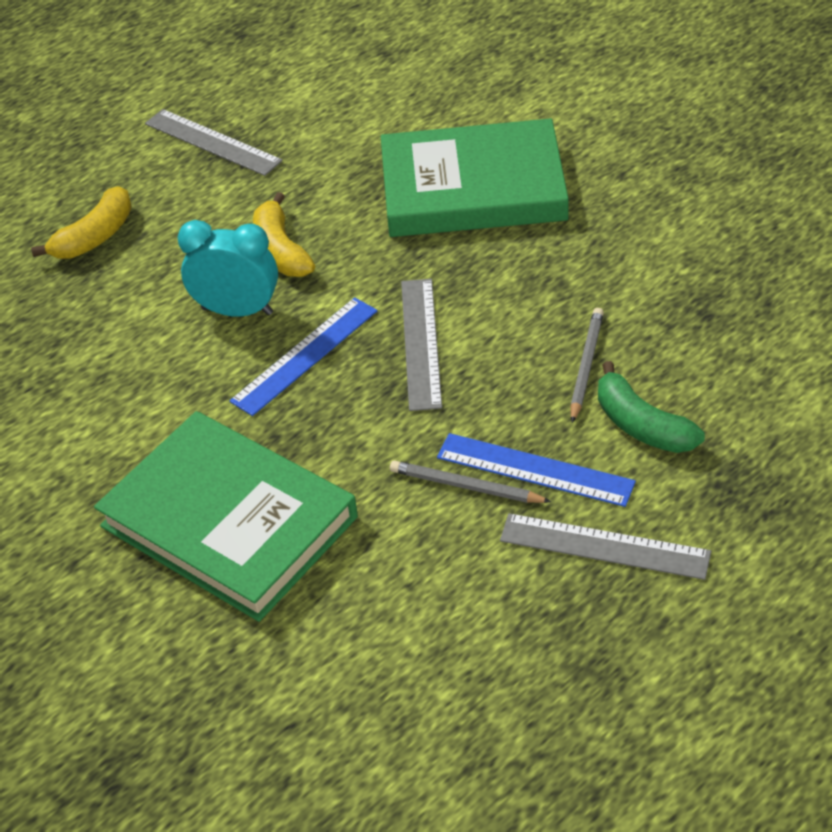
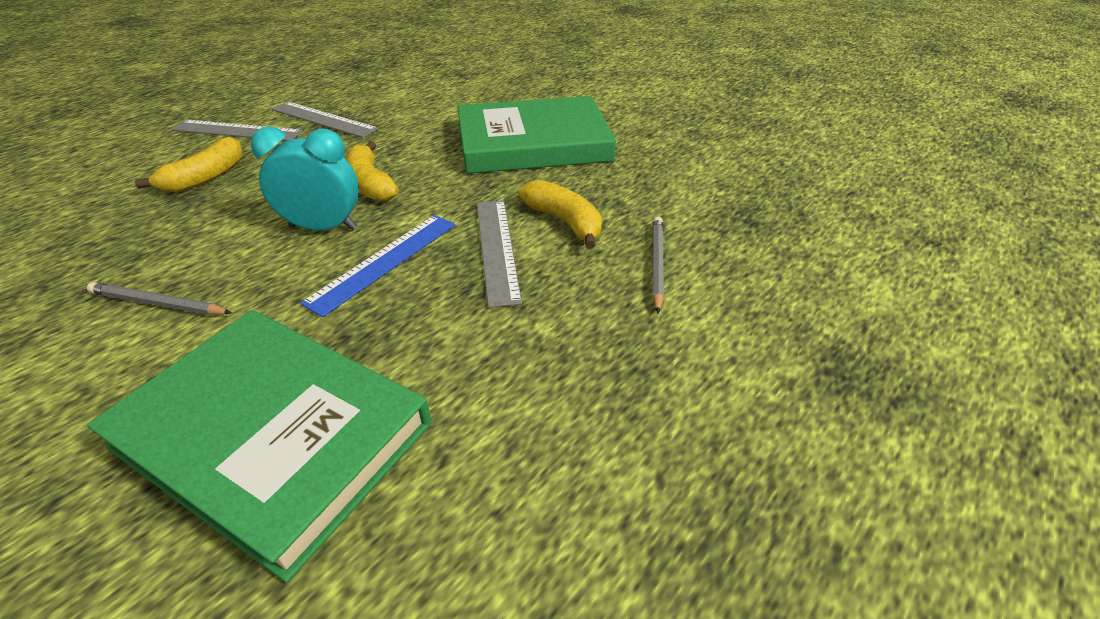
camera: 10 degrees left, 5 degrees down
(466, 486) = (556, 383): grey pencil -> grey pencil (159, 303)
(496, 309) = (564, 222): none -> yellow banana
(535, 470) = (628, 362): blue ruler -> none
(604, 546) = (729, 448): grey ruler -> grey ruler (237, 130)
(642, 425) = (727, 314): green banana -> none

